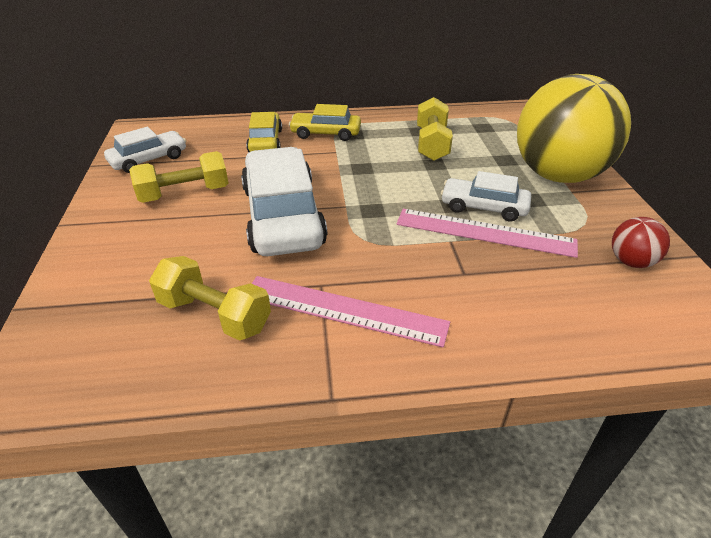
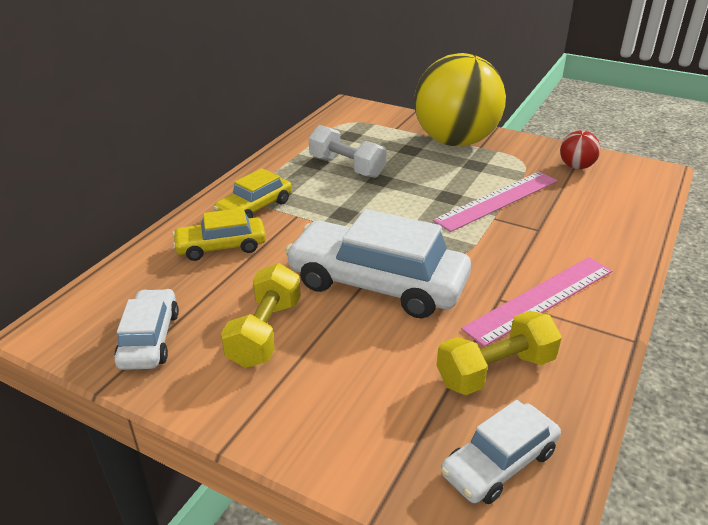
camera: 55 degrees left, 5 degrees down
(265, 141) = (221, 246): yellow car -> yellow car turned 45 degrees counterclockwise
(432, 144) = (347, 167): yellow dumbbell -> white dumbbell
(483, 207) = (465, 186): white car -> white car (499, 463)

